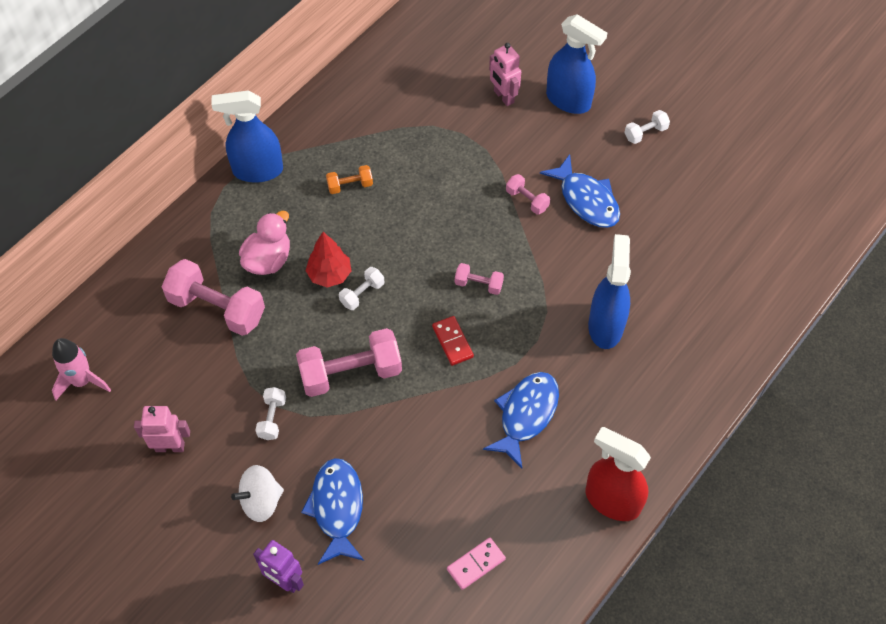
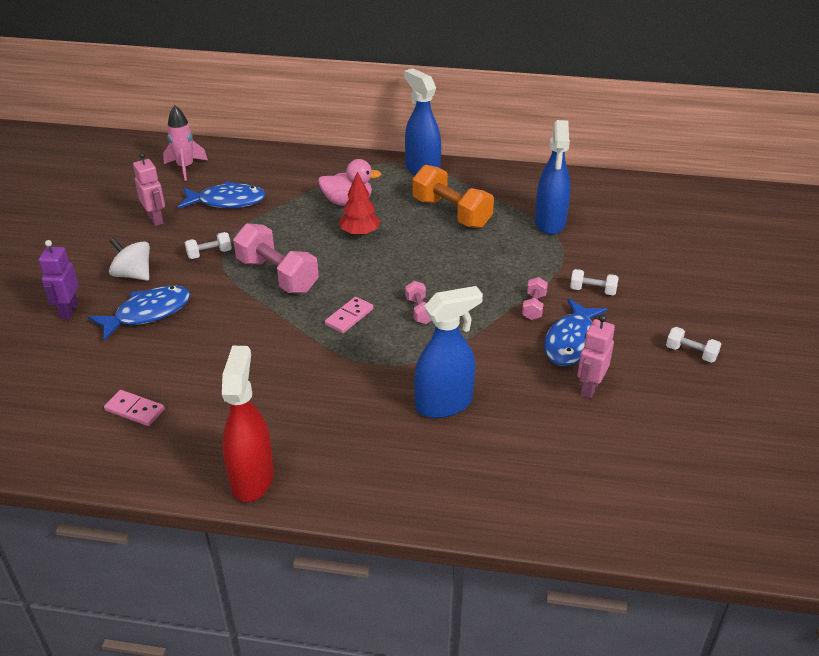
camera: 60 degrees right, 20 degrees down
(217, 308) = (287, 196): pink dumbbell -> none
(350, 185) = (451, 213): orange dumbbell -> orange dumbbell, size x2.04
(362, 294) = (356, 254): white dumbbell -> white dumbbell (592, 290)
(452, 342) = (349, 317): red domino -> pink domino
(503, 97) = (626, 255): pink robot -> pink robot (589, 388)
(526, 415) = (307, 386): blue fish -> blue fish (227, 201)
(568, 100) = (668, 292): blue spray bottle -> blue spray bottle (550, 223)

